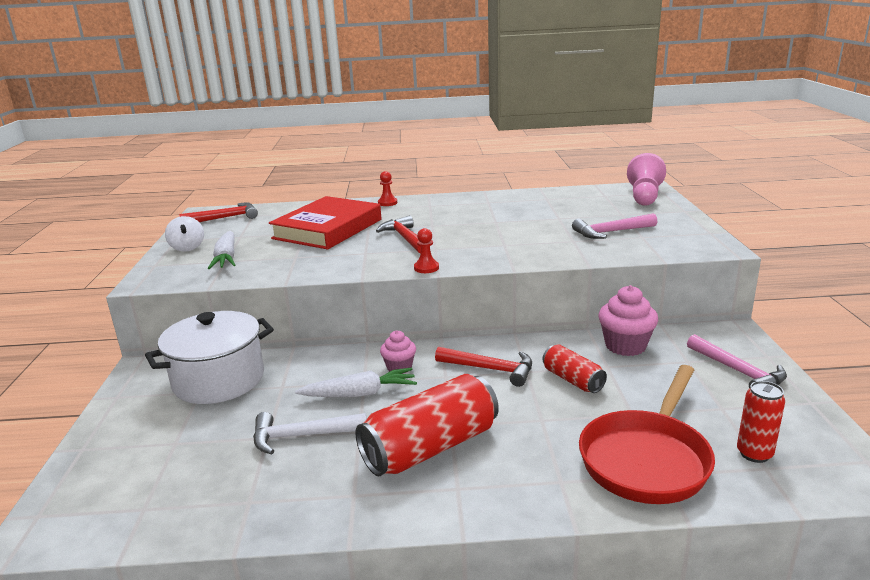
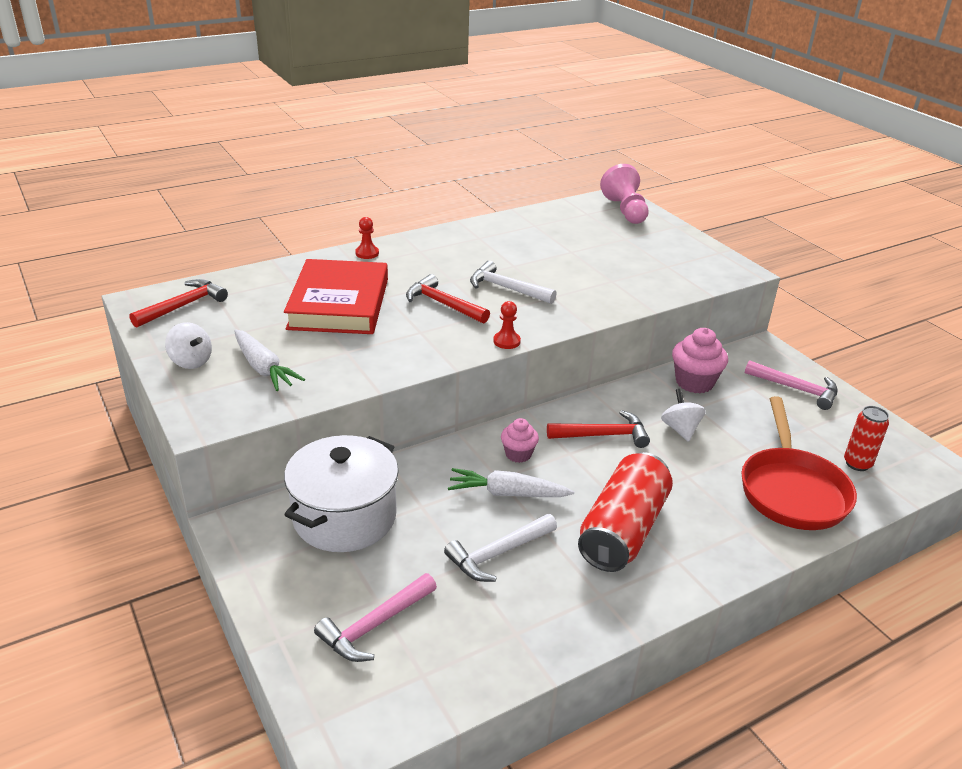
camera: 30 degrees left, 10 degrees up
(359, 394) = (508, 493): white carrot -> white carrot turned 135 degrees counterclockwise
(470, 235) = (506, 288): none -> white hammer
(572, 380) = (680, 429): red can -> white spinning top
(611, 232) = (636, 264): pink hammer -> pink hammer (375, 626)

